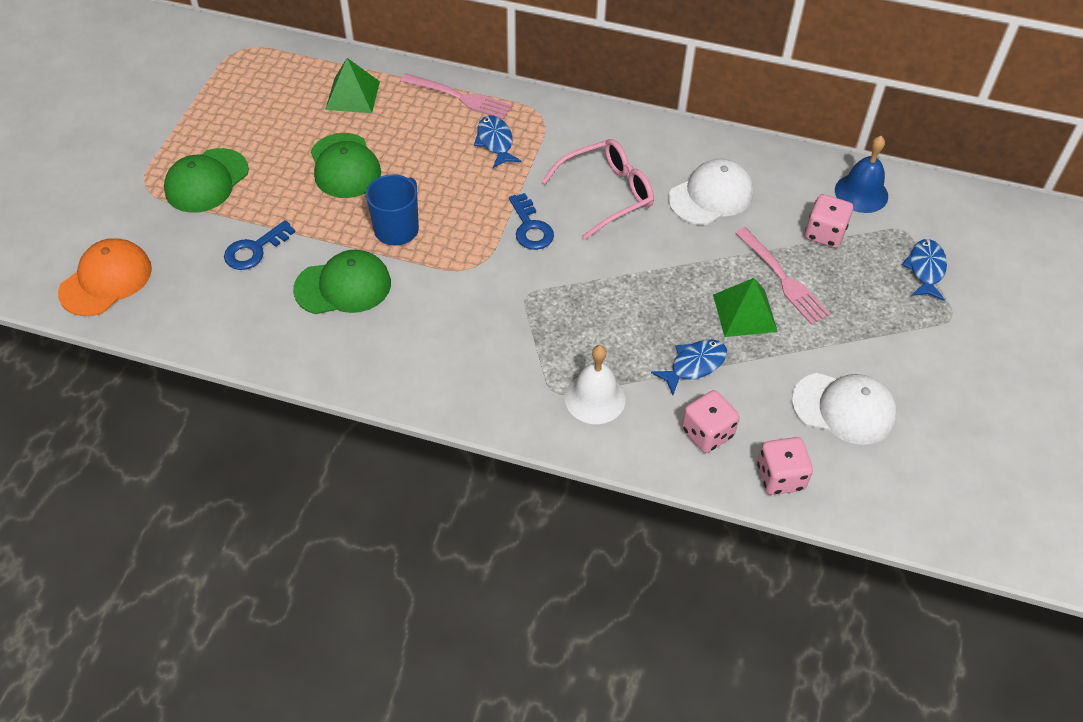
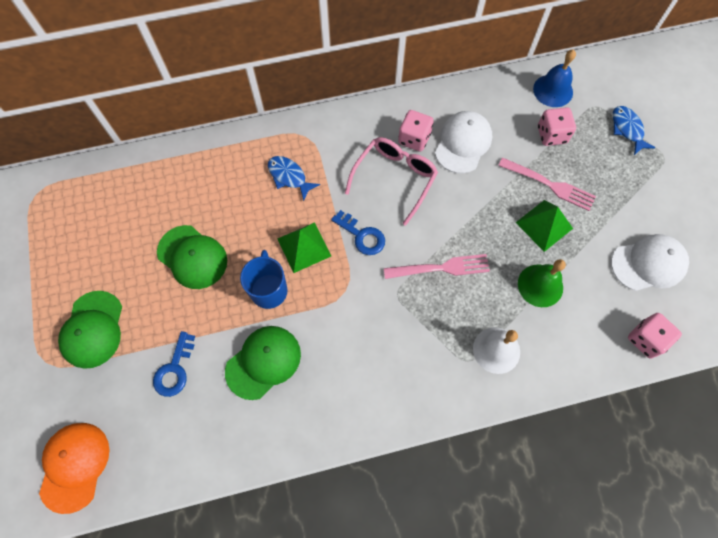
camera: 30 degrees left, 15 degrees up
(353, 95) = (155, 191): green pyramid -> green pyramid (304, 247)
(460, 97) = (237, 151): pink fork -> pink fork (441, 268)
(694, 365) = (540, 285): blue fish -> green bell
(707, 433) = (582, 333): pink dice -> pink dice (414, 139)

